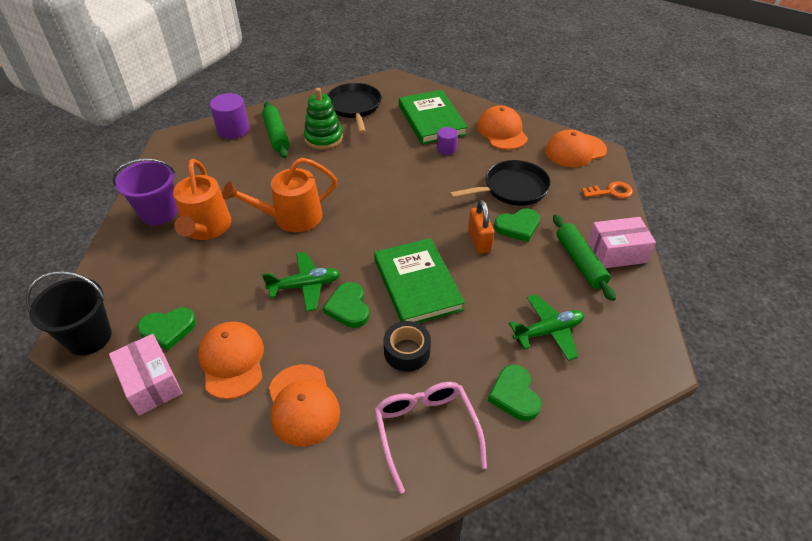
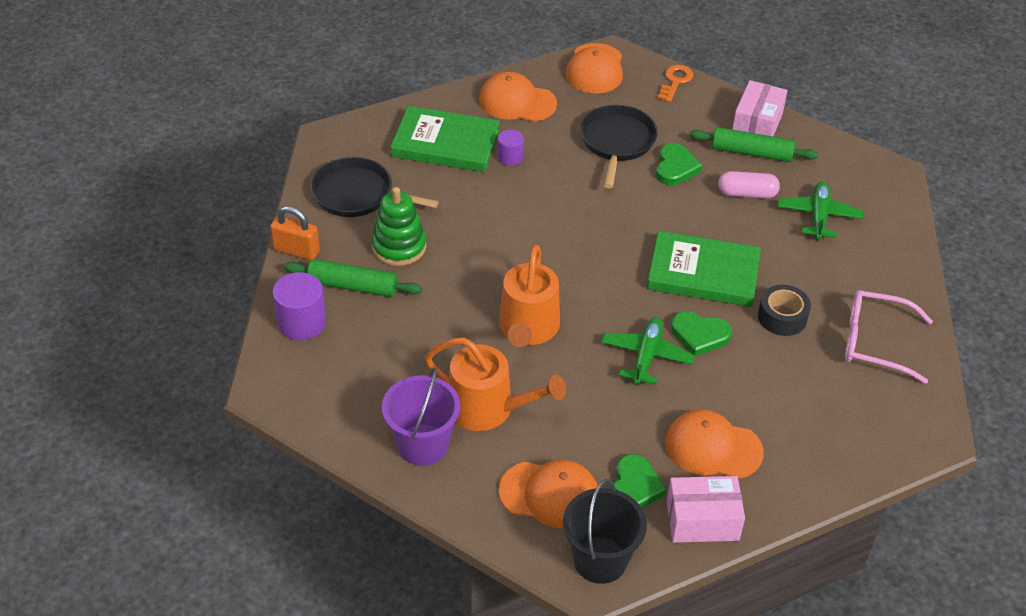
camera: 60 degrees left, 0 degrees up
(303, 405) = (799, 413): orange cap -> orange cap (549, 494)
(479, 241) = (675, 203): orange padlock -> orange padlock (296, 250)
(514, 395) = (871, 271): green heart -> none
(530, 276) = (747, 193): none -> pink capsule

